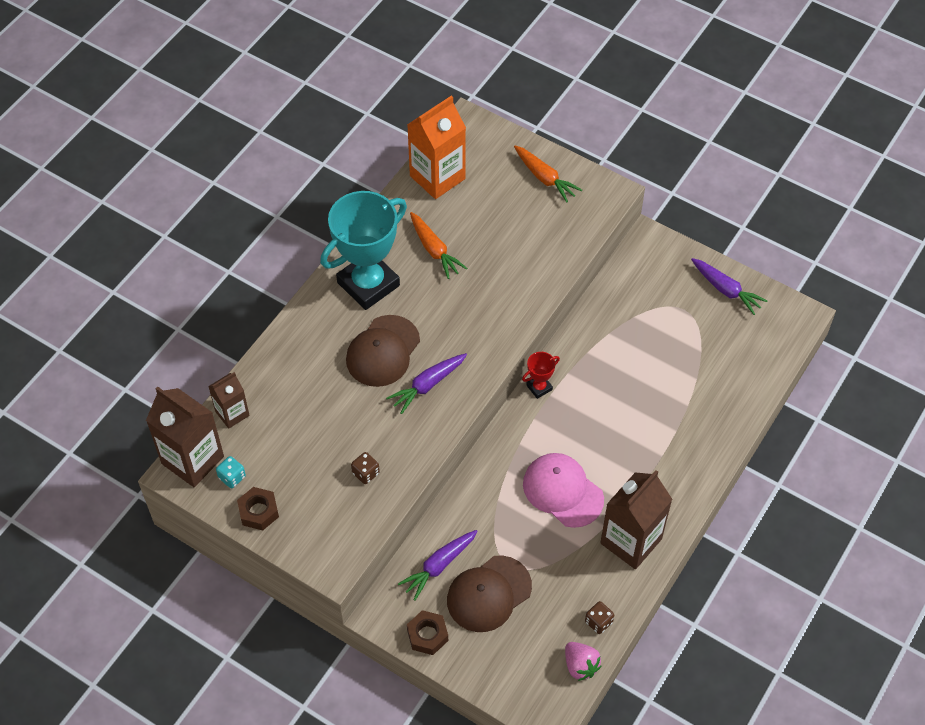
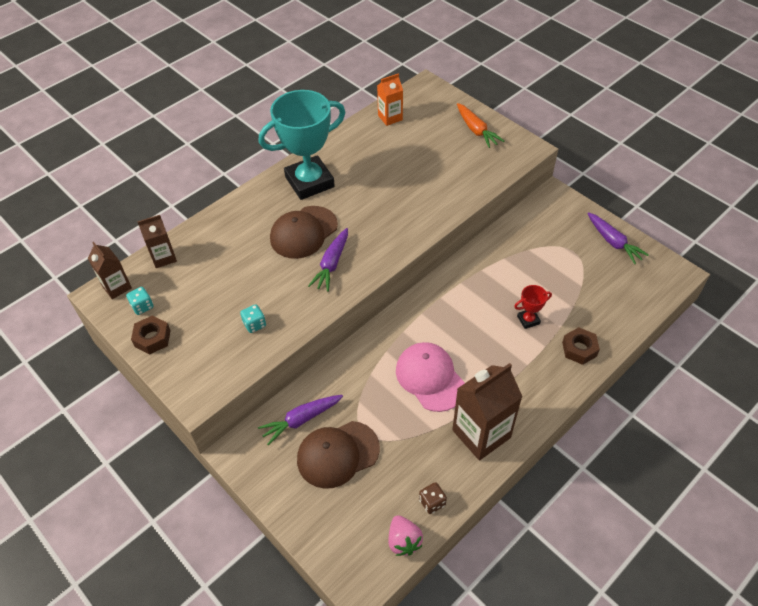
camera: 15 degrees right, 5 degrees down
(192, 460) = (117, 287): brown carton -> brown carton, size x0.57
(366, 473) = (254, 324): brown dice -> turquoise dice
(427, 385) = (331, 264): purple carrot -> purple carrot turned 45 degrees counterclockwise
(427, 635) = (271, 480): brown nut -> brown nut (579, 349)
(434, 250) = (371, 166): orange carrot -> none
(437, 177) = (390, 117): orange carton -> orange carton, size x0.57
(539, 387) = (433, 290): red trophy -> red trophy (528, 320)

